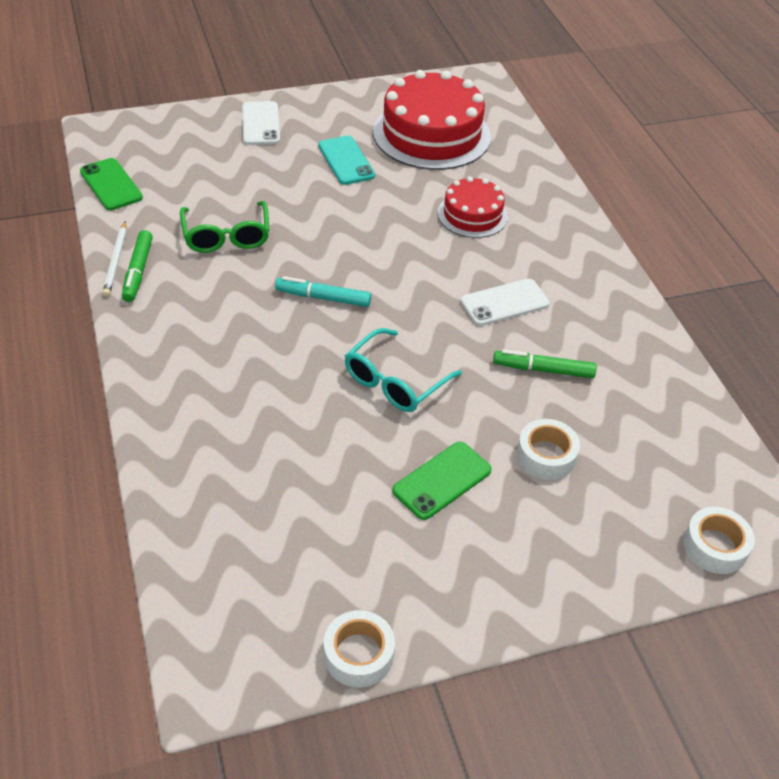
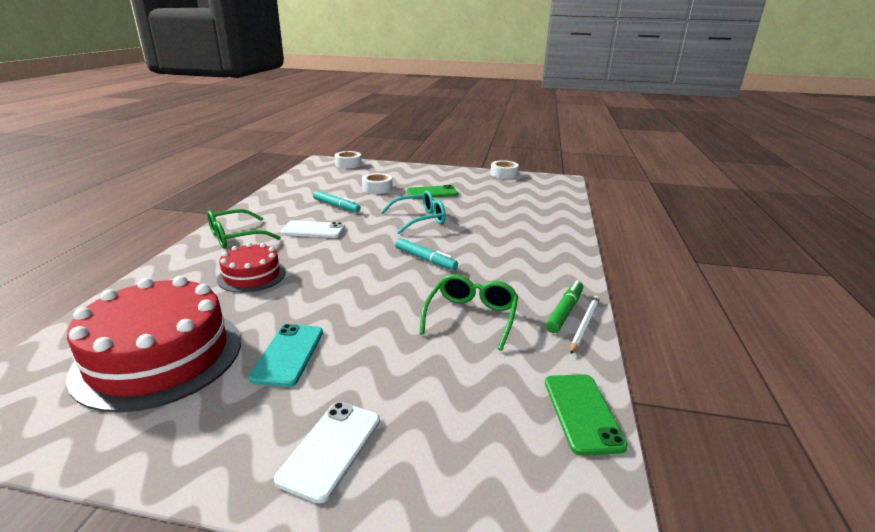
camera: 150 degrees left, 20 degrees down
(543, 370) = (336, 206): green marker -> turquoise marker
(570, 258) = (235, 237): none -> green glasses

